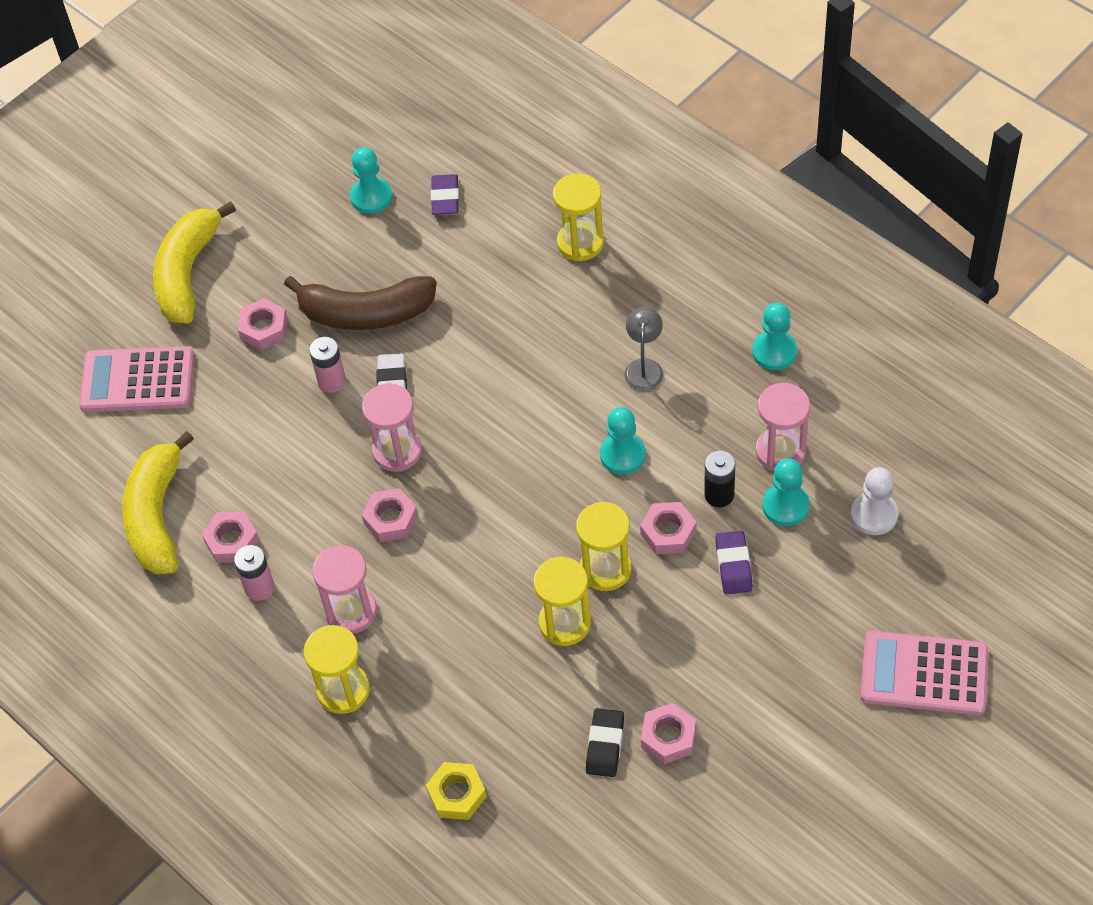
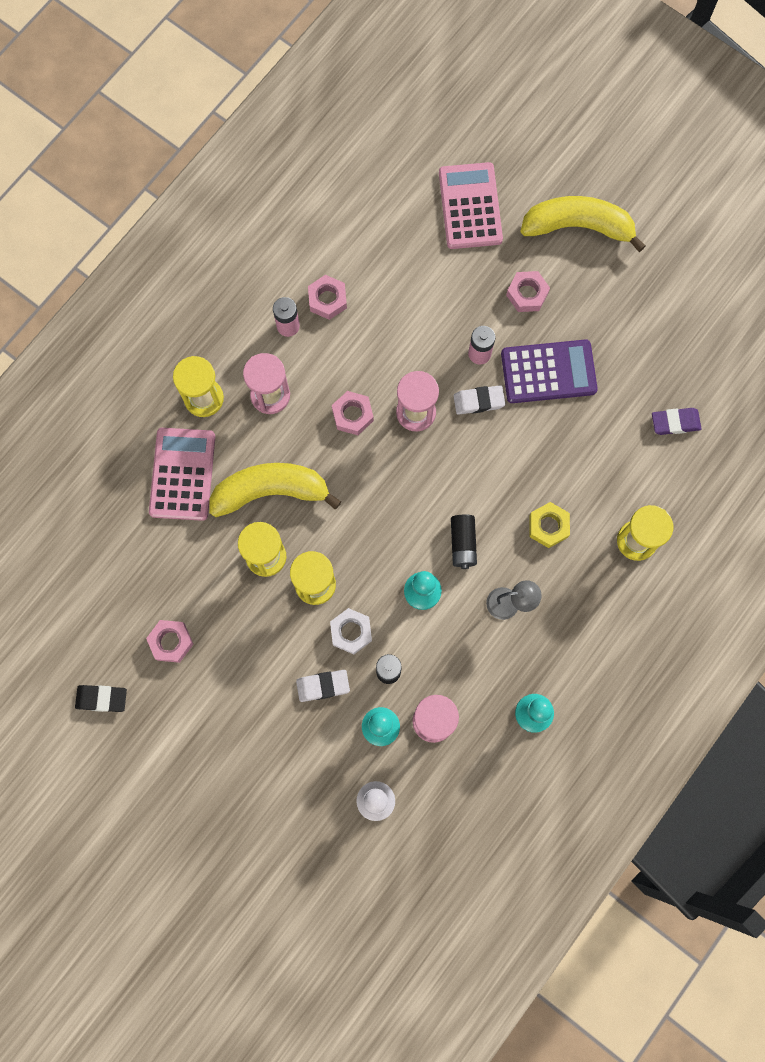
camera: 80 degrees right, 20 degrees up
(157, 516) = (347, 242): yellow banana -> yellow banana (271, 491)
(366, 313) = (548, 372): brown banana -> purple calculator
(371, 197) = (670, 361): turquoise pawn -> none
(457, 794) = (121, 489): yellow nut -> yellow nut (548, 526)
(568, 410) = (463, 543): none -> black battery
(605, 745) = (163, 594): black eraser -> black eraser (102, 699)
(668, 532) = (351, 632): pink nut -> white nut
(733, 565) = (323, 686): purple eraser -> white eraser
(924, 674) = (230, 841): pink calculator -> pink calculator (182, 474)

